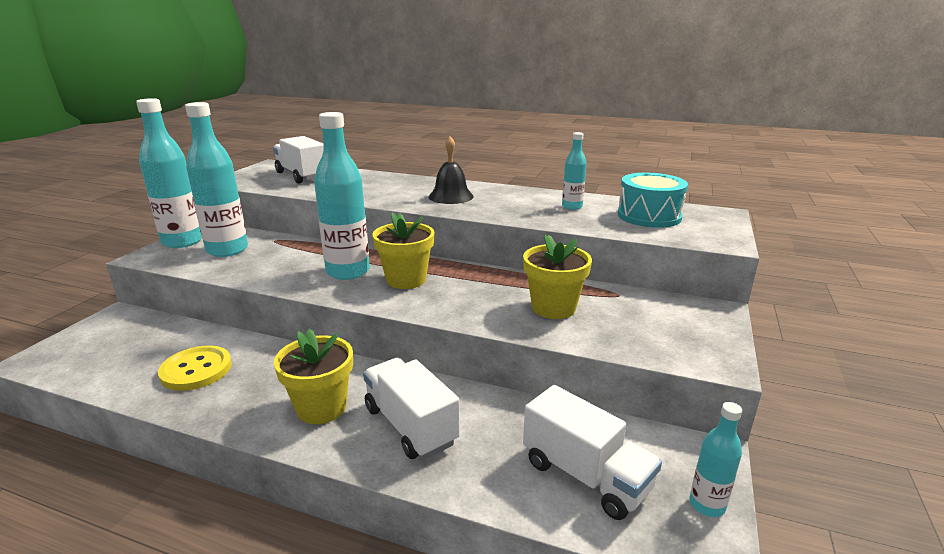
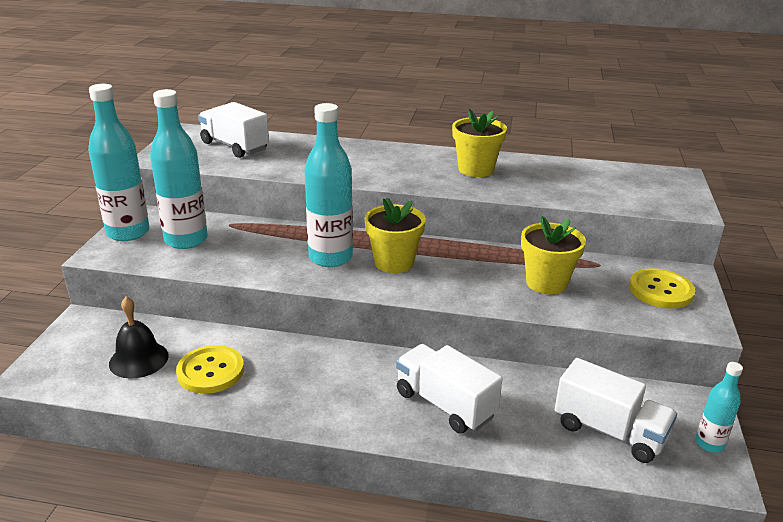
camera: 10 degrees left, 5 degrees up
(321, 408) = (355, 396): yellow flower pot -> yellow flower pot (476, 169)
(451, 196) = (412, 167): black bell -> black bell (138, 359)
(572, 207) = (538, 174): turquoise bottle -> none
(649, 216) = (615, 182): turquoise drum -> none
(678, 324) = (661, 290): none -> yellow button

